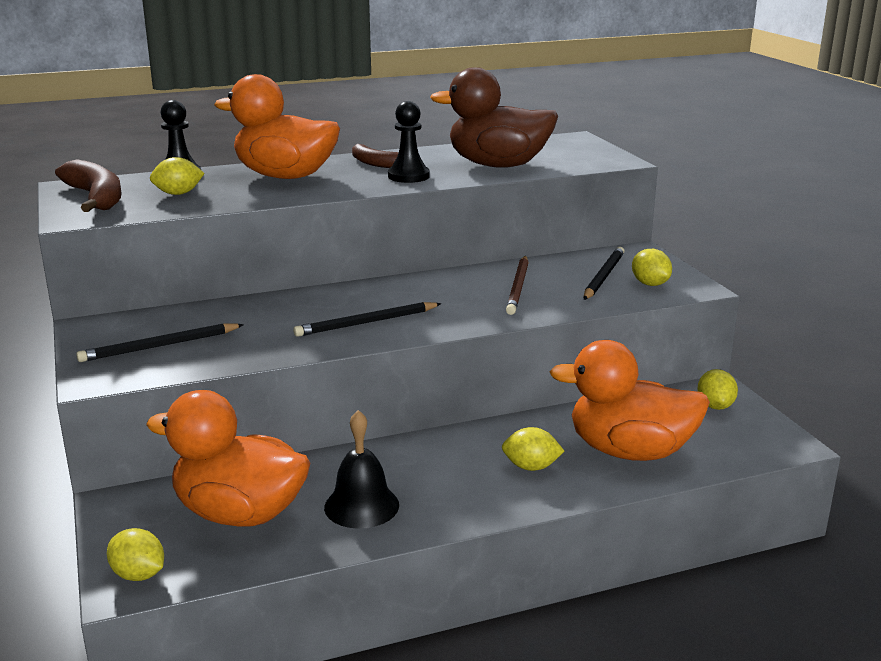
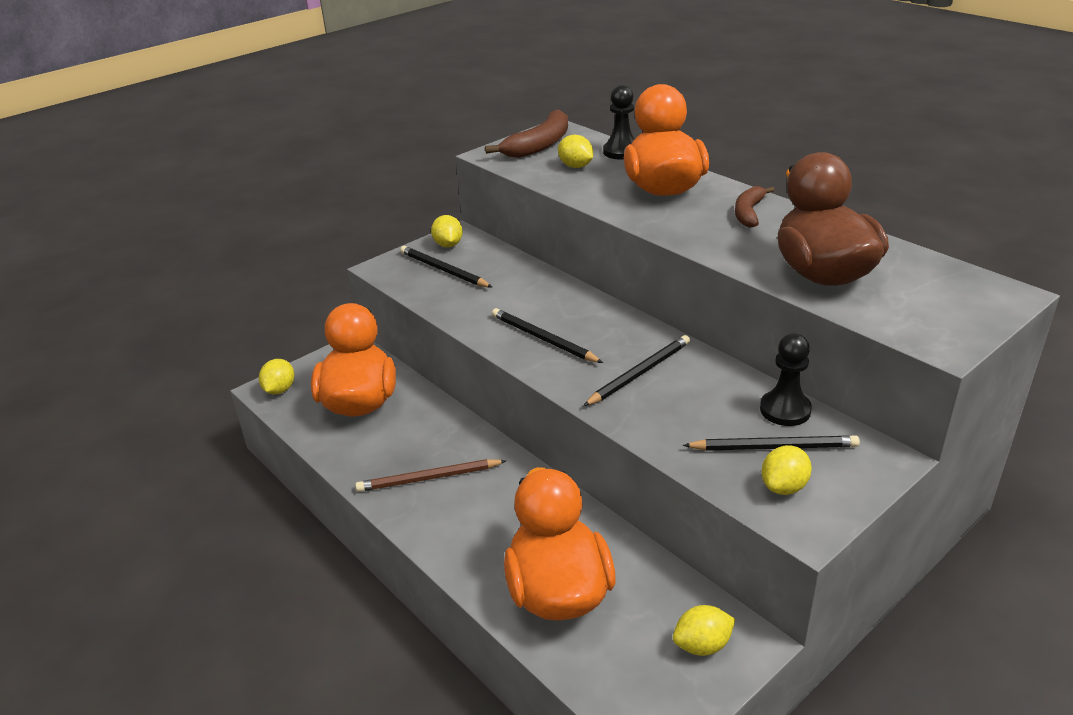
camera: 70 degrees right, 10 degrees up
(361, 506) = (392, 453): black bell -> none
(408, 176) = (727, 239): black pawn -> black pawn (785, 410)
(465, 297) = (639, 373): none -> black pencil
(518, 287) = (690, 397): brown pencil -> brown pencil (429, 478)
(531, 467) = (494, 529): yellow lemon -> yellow lemon (448, 245)

